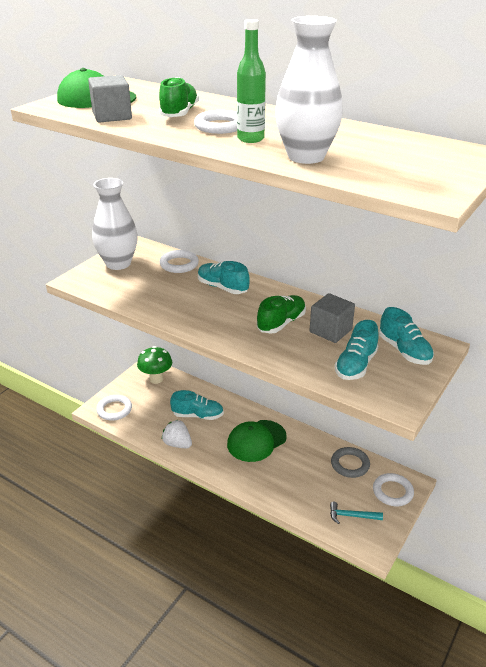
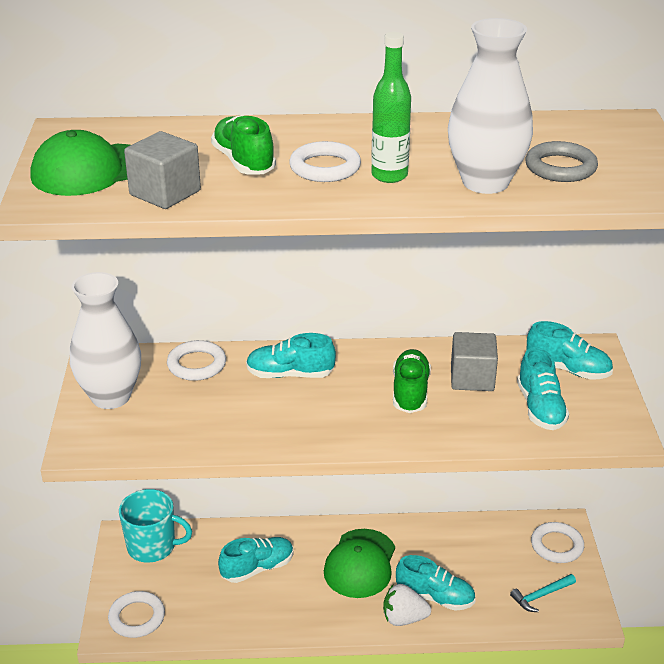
camera: 35 degrees left, 0 degrees up
(156, 379) = (152, 546): green mushroom -> turquoise mug
(177, 444) = (268, 618): white strawberry -> white strawberry (404, 618)
(282, 481) = (435, 597): none -> turquoise shoe
(350, 464) = (487, 537): grey ring -> grey ring (560, 167)

